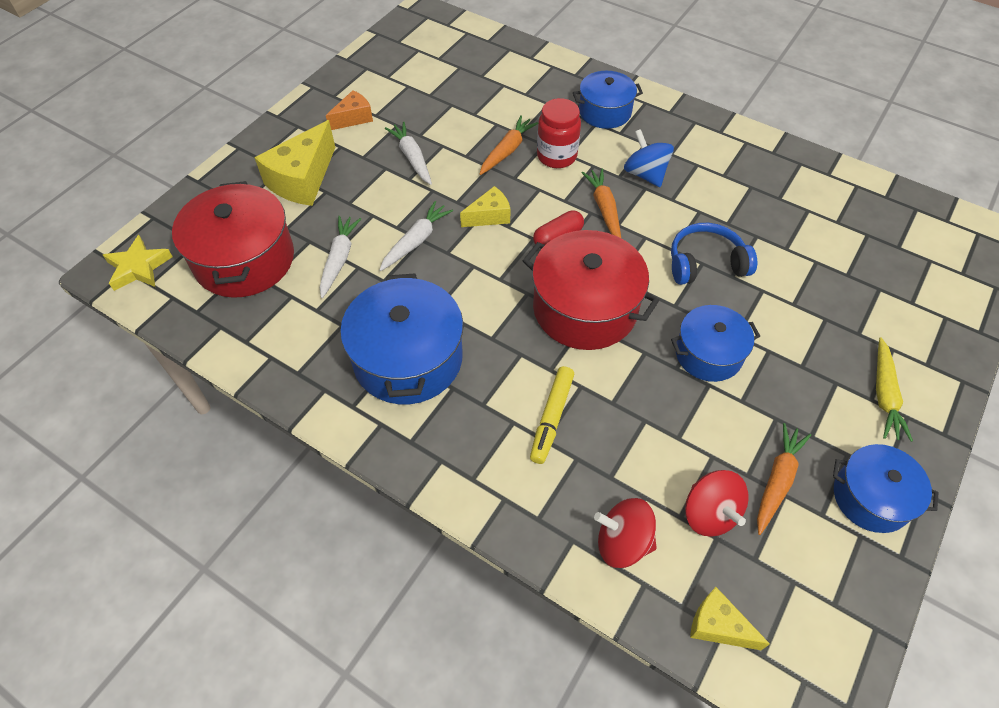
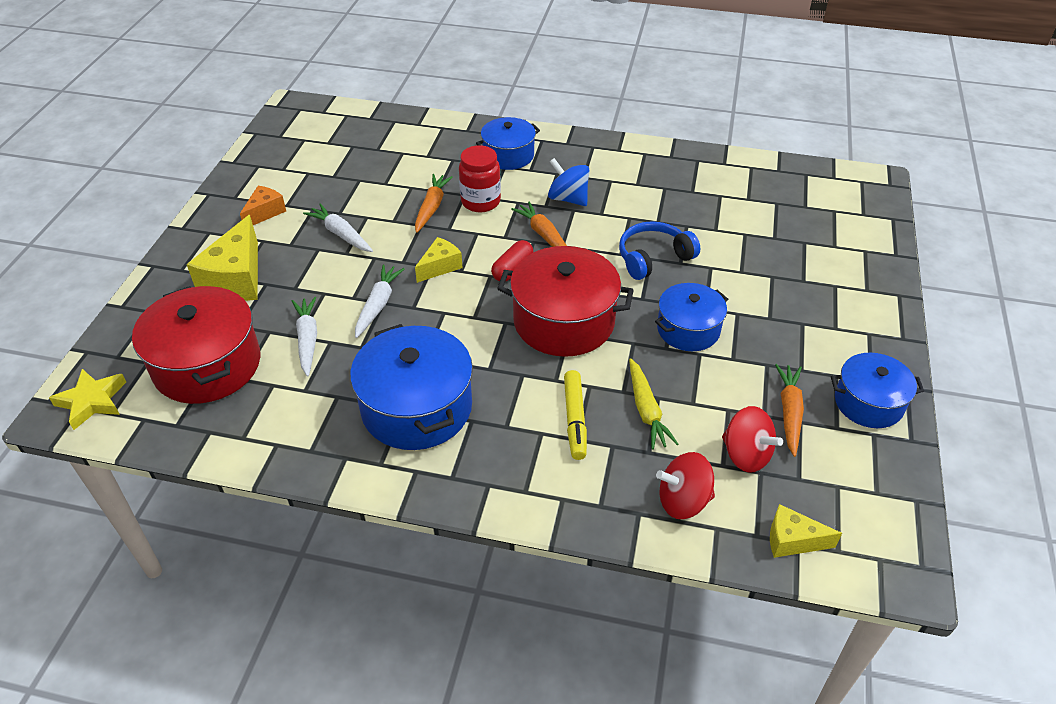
camera: 20 degrees left, 10 degrees down
(884, 395) = (844, 322): yellow carrot -> yellow carrot (646, 410)

